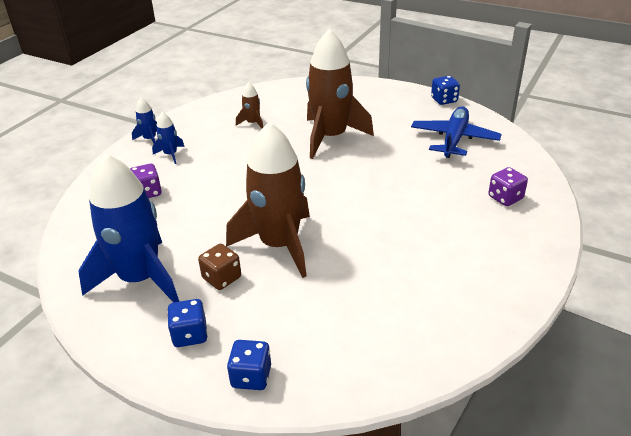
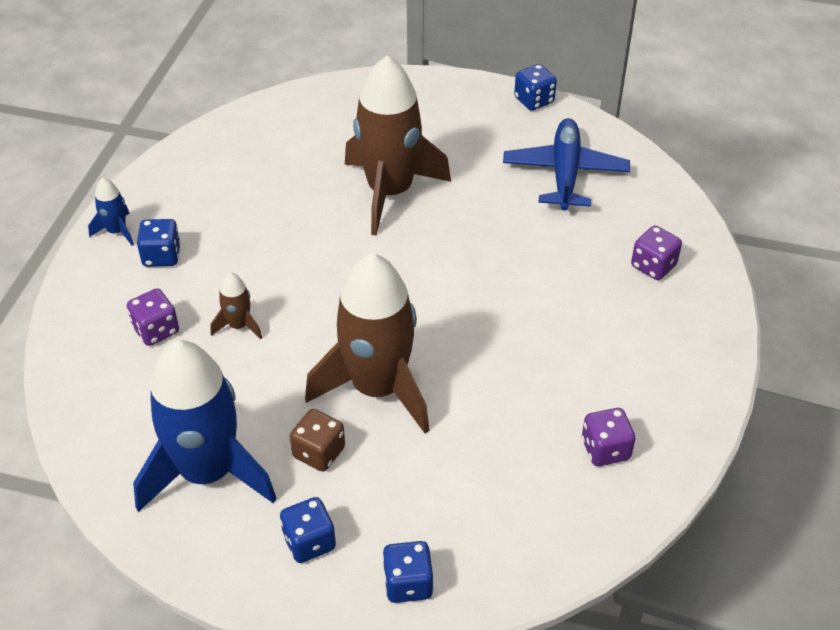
camera: 15 degrees left, 10 degrees up
(171, 154) = (161, 256): blue rocket -> blue dice
(252, 123) = (264, 180): brown rocket -> brown rocket (239, 325)
(437, 309) = (605, 449): none -> purple dice

